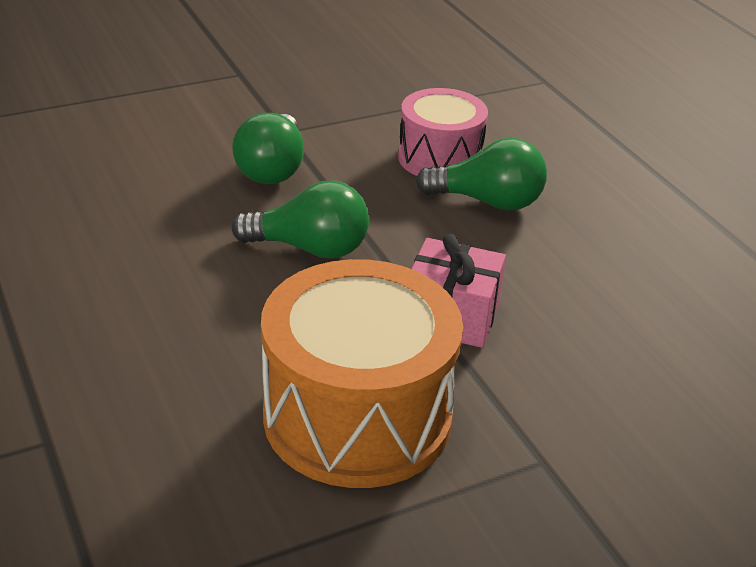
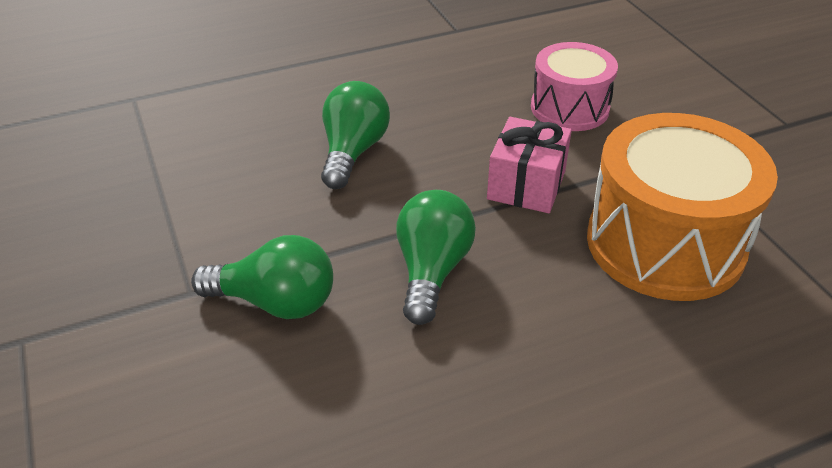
camera: 85 degrees left, 5 degrees up
(440, 158) = (272, 176): pink drum -> pink drum (569, 108)

